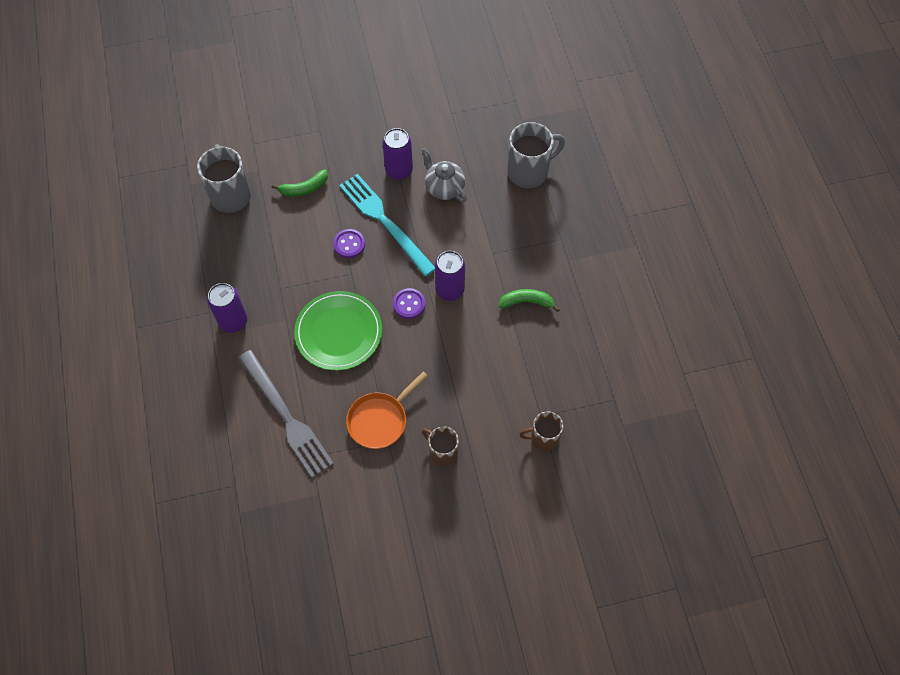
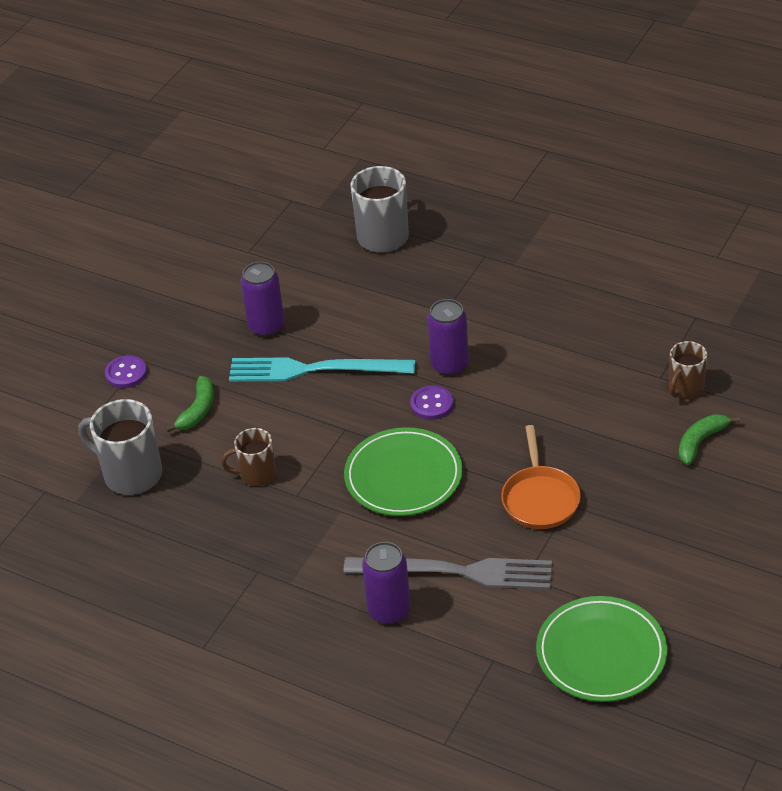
camera: 45 degrees left, 20 degrees down
(233, 321) = (292, 556): purple can -> purple can (389, 610)
(283, 542) = (601, 653): none -> green plate
(349, 244) = (308, 411): purple button -> purple button (126, 373)
(442, 452) = (625, 470): brown mug -> brown mug (256, 474)
(444, 188) = (328, 305): grey teapot -> none
(527, 302) = (526, 318): green banana -> green banana (700, 442)

